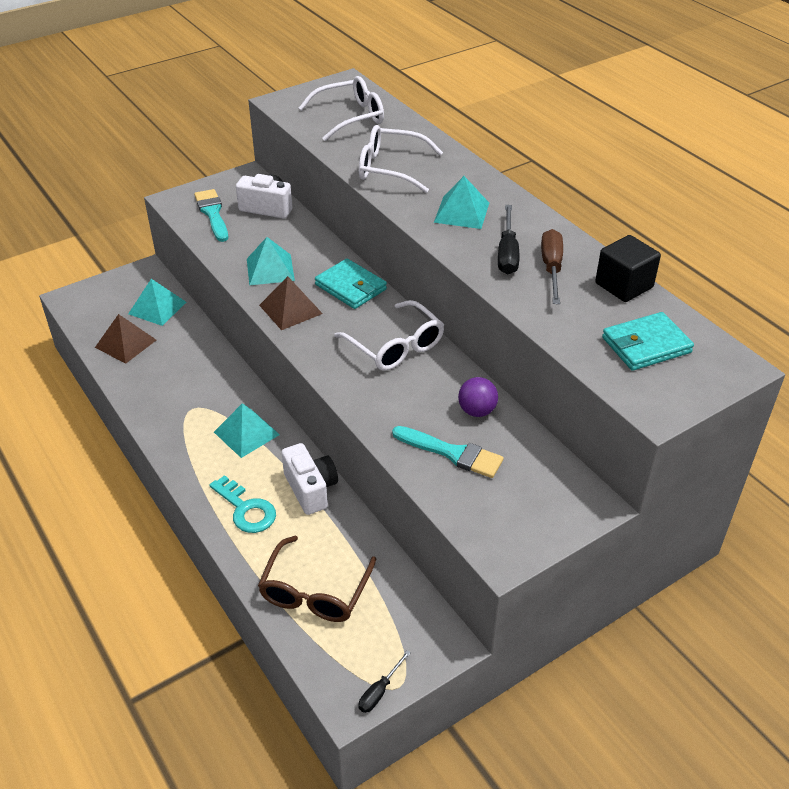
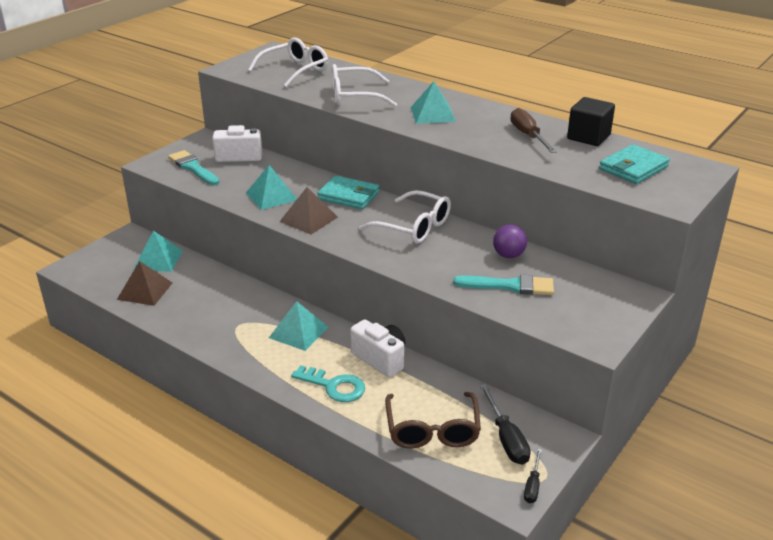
camera: 20 degrees left, 10 degrees down
(507, 253) = (488, 133): black screwdriver -> black screwdriver (506, 438)

